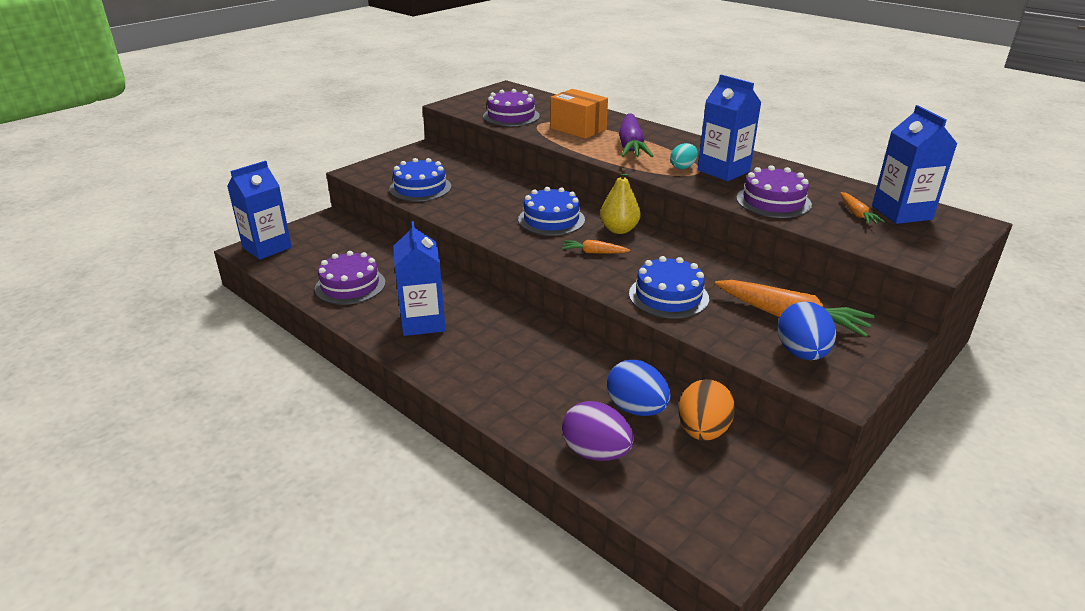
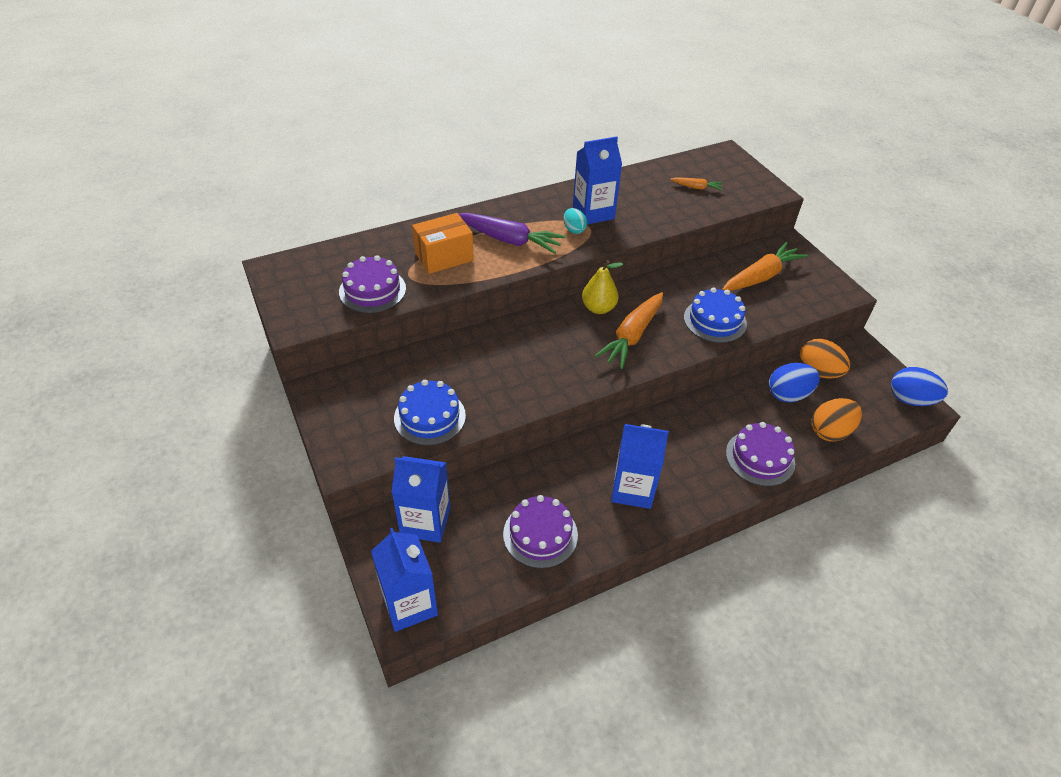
camera: 70 degrees left, 15 degrees up
(551, 219) = (558, 342): blue cake -> none
(594, 252) = (632, 336): orange carrot -> orange carrot, size x2.00
(596, 452) = (830, 431): purple egg -> orange egg
(773, 201) = (660, 212): purple cake -> purple cake (760, 458)
(802, 353) = (802, 290): blue egg -> blue egg (910, 399)
(901, 213) = (702, 170): blue carton -> blue carton (425, 522)

